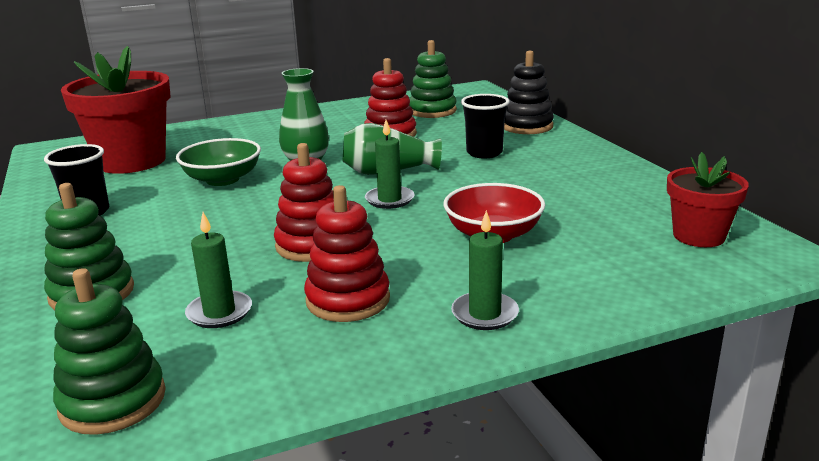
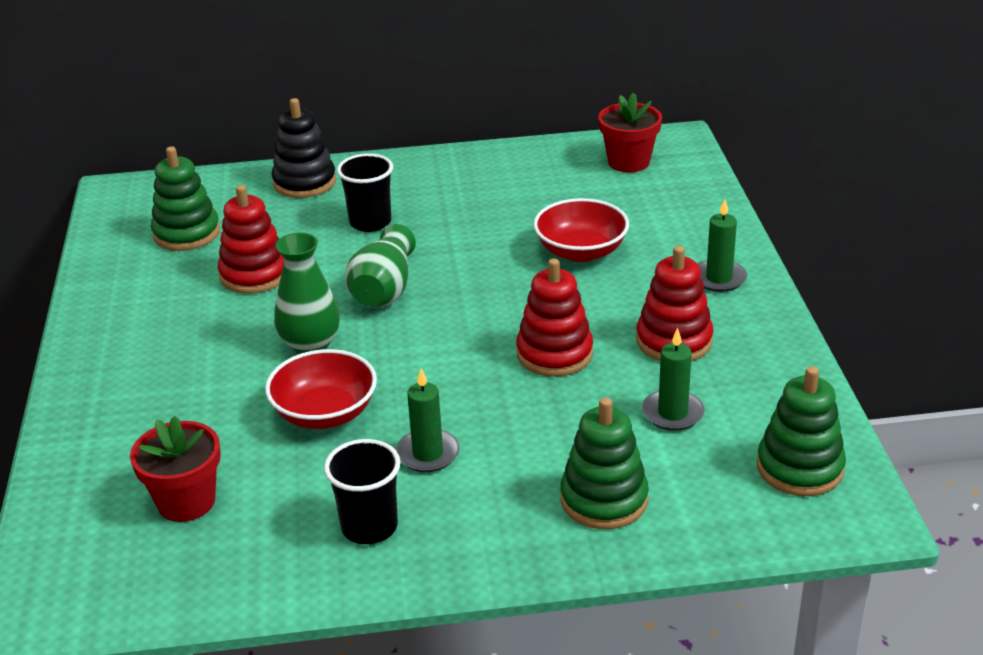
camera: 75 degrees left, 10 degrees up
(132, 161) = (186, 502): red flower pot -> red flower pot, size x0.57
(222, 179) = (325, 413): green bowl -> red bowl
(389, 200) = (466, 297): green candle -> green candle (428, 454)

